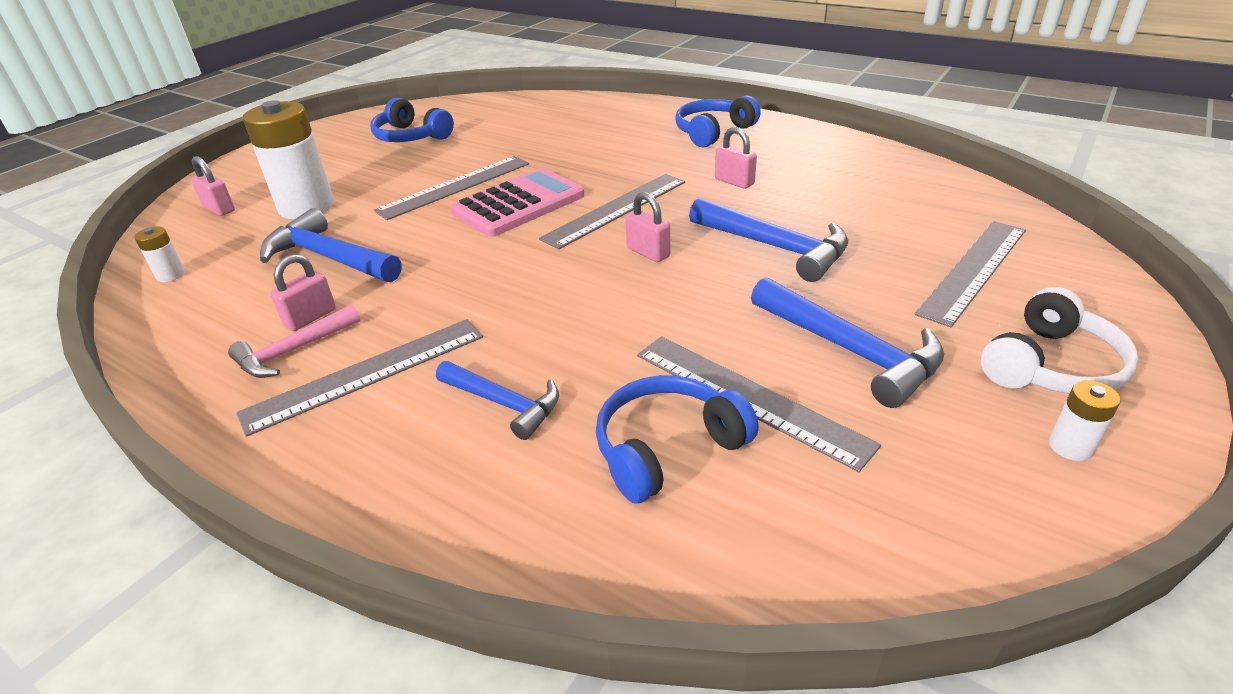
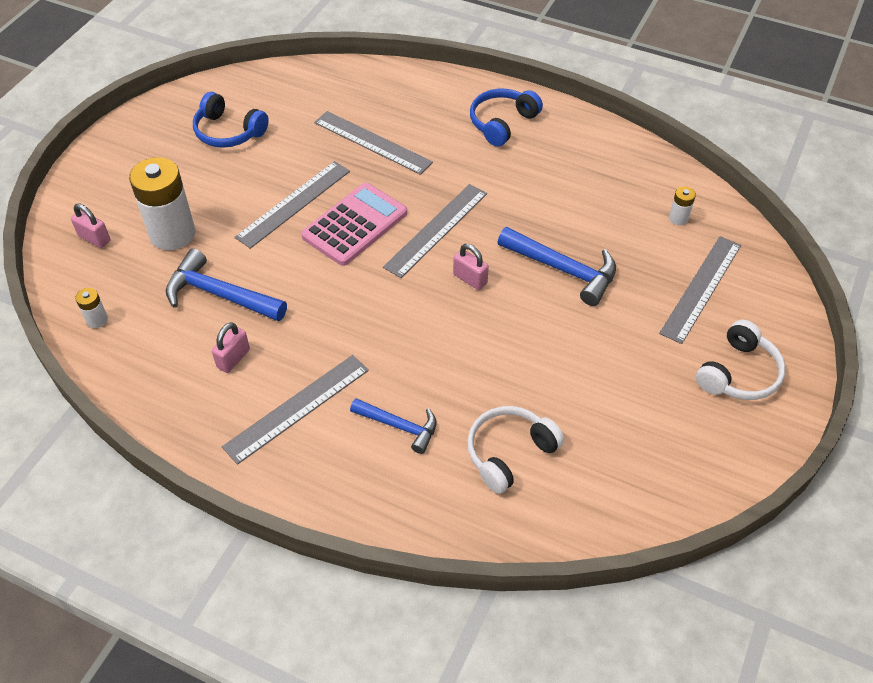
camera: 10 degrees left, 15 degrees up
(292, 351) = (235, 391): pink hammer -> none
(667, 448) = (509, 452): blue headphones -> white headphones
(734, 182) = (526, 192): pink padlock -> none
(748, 397) = (555, 411): grey ruler -> grey ruler (372, 142)
(851, 351) = (617, 368): blue hammer -> none
(1070, 447) = (740, 434): white battery -> white battery (678, 218)

